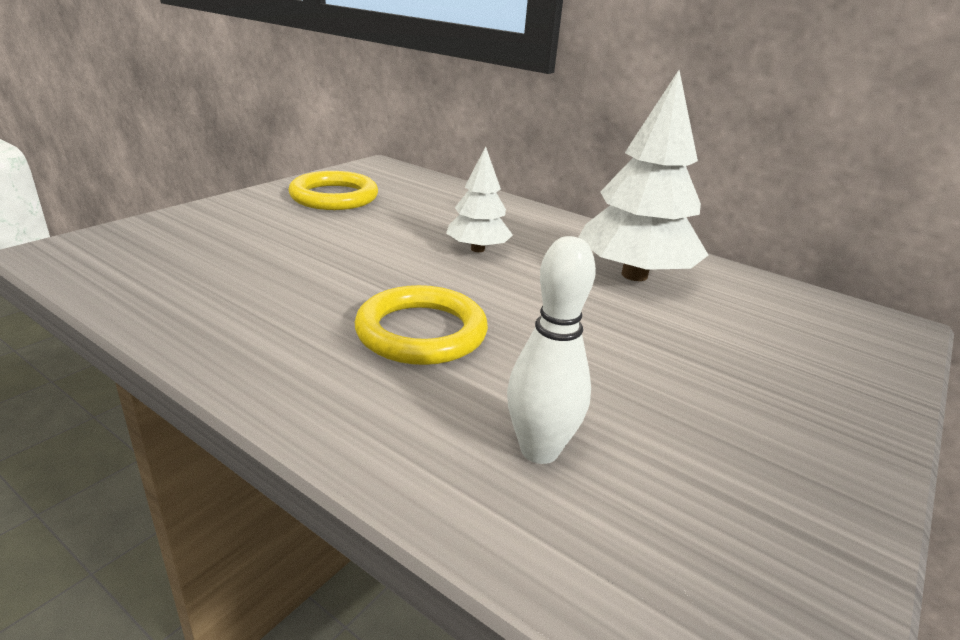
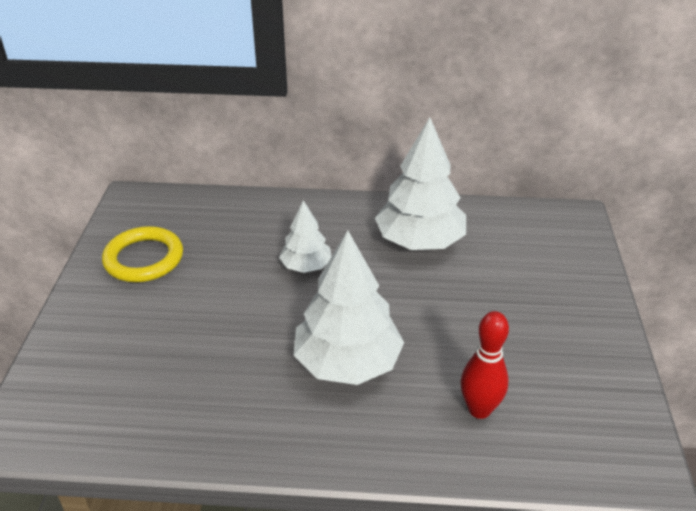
camera: 30 degrees left, 10 degrees up
(421, 332) = (347, 363): yellow ring -> white tree
(539, 450) = (479, 409): white bowling pin -> red bowling pin

